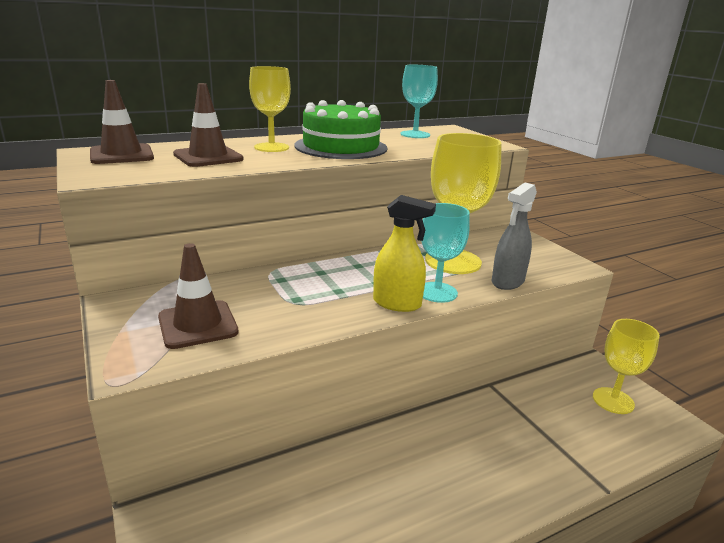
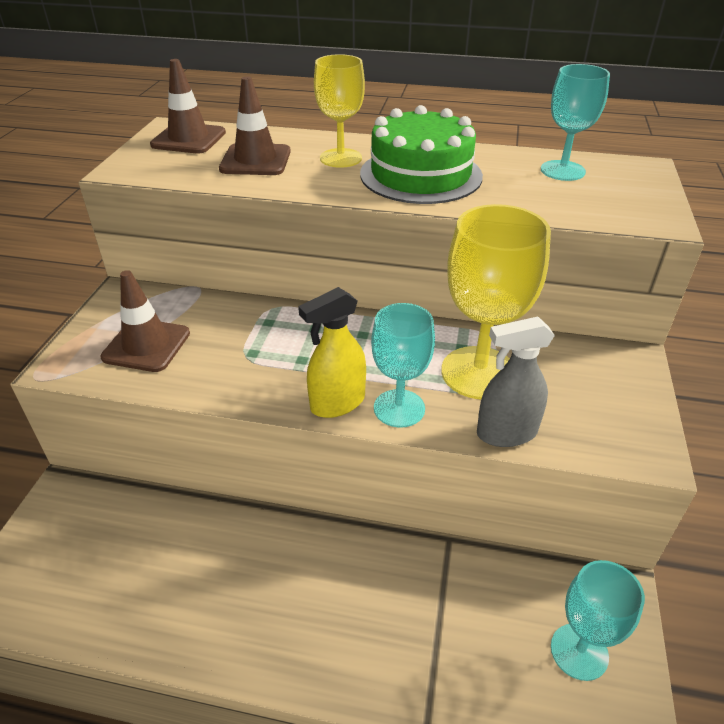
camera: 40 degrees right, 15 degrees up
(397, 304) = (337, 403): yellow spray bottle -> yellow spray bottle turned 90 degrees clockwise
(613, 400) = (579, 651): yellow goblet -> turquoise goblet

